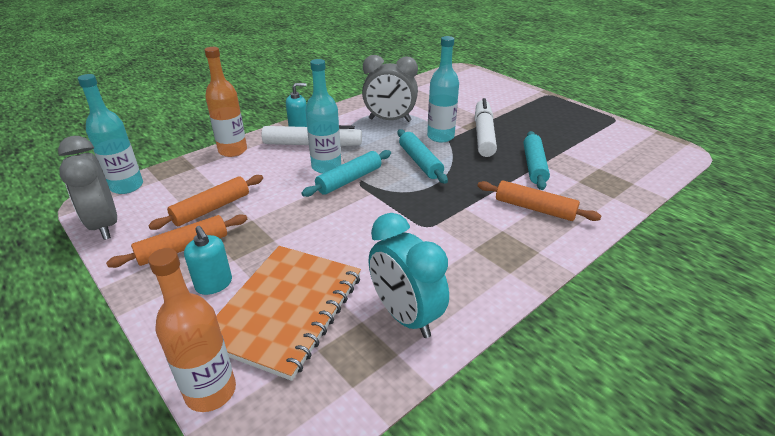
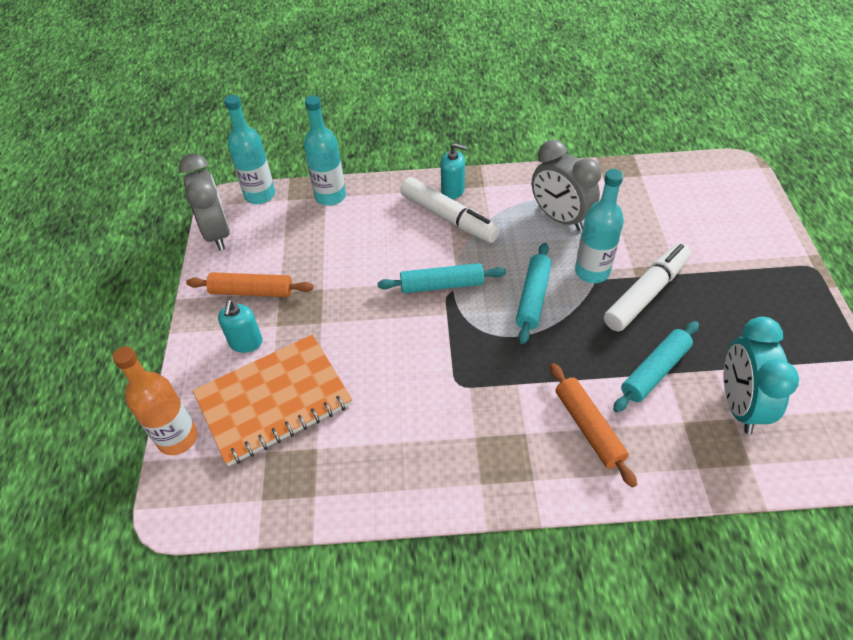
camera: 40 degrees right, 15 degrees up
(104, 225) = (217, 233): grey clock -> grey clock turned 150 degrees clockwise
(211, 209) = (302, 258): orange rolling pin -> none
(233, 150) = (372, 190): orange bottle -> none
(326, 167) = (436, 256): turquoise bottle -> turquoise bottle (330, 196)
(405, 316) = (351, 466): turquoise clock -> turquoise clock (739, 405)

